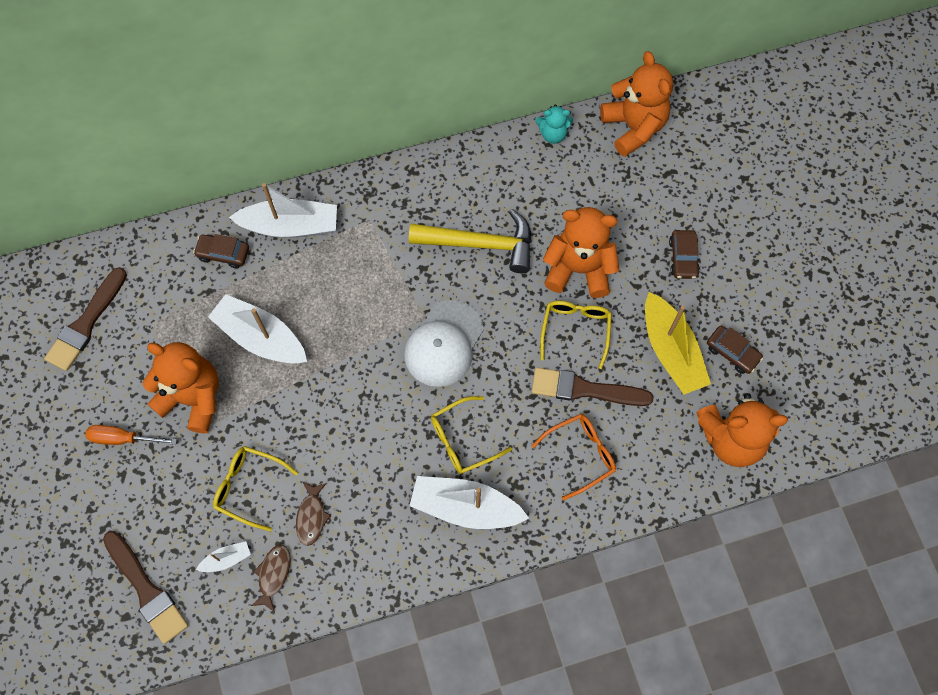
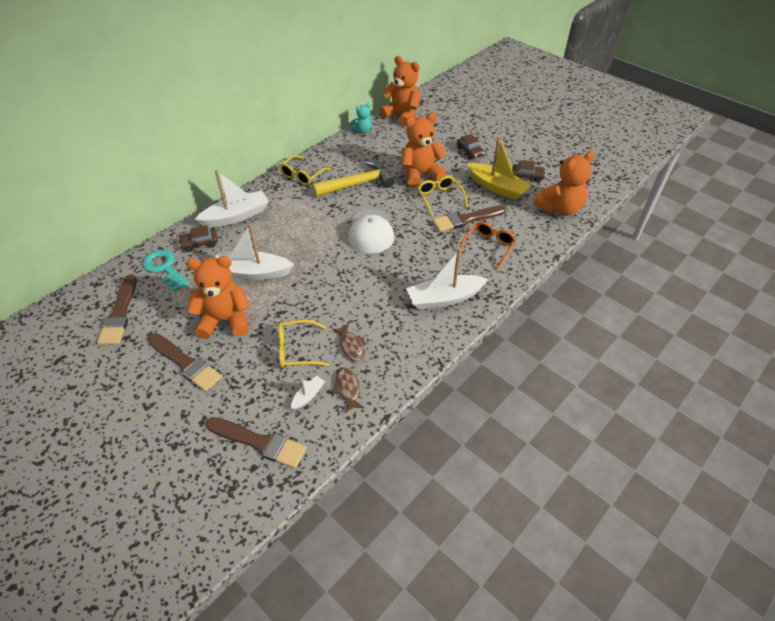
camera: 30 degrees left, 20 degrees down
(123, 439) = (185, 363): orange screwdriver -> brown brush
(164, 275) = (164, 268): none -> turquoise key
(462, 440) = (416, 268): yellow glasses -> yellow glasses (302, 175)

